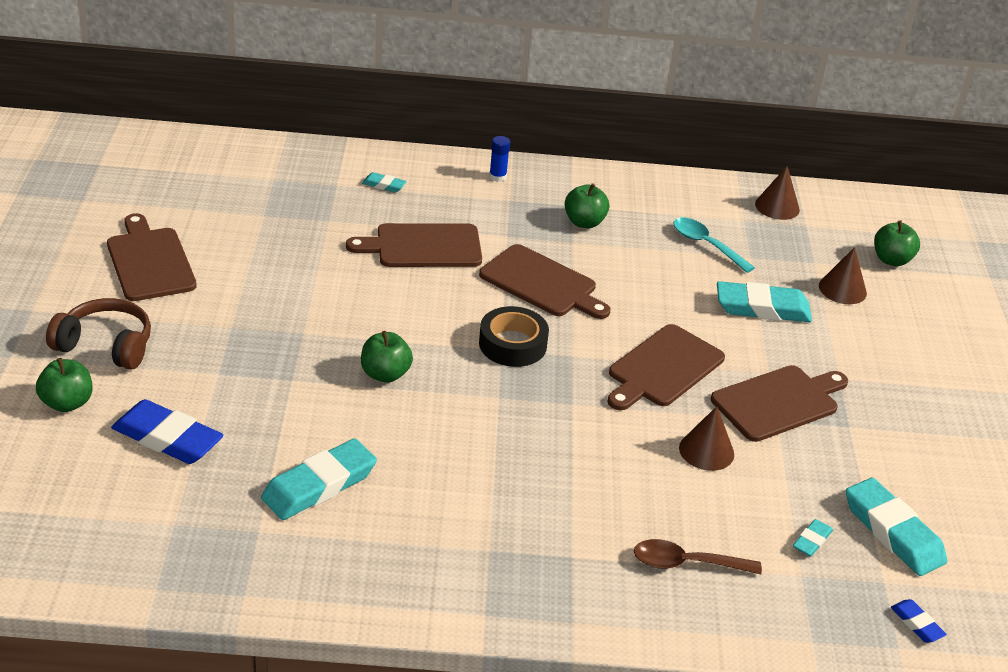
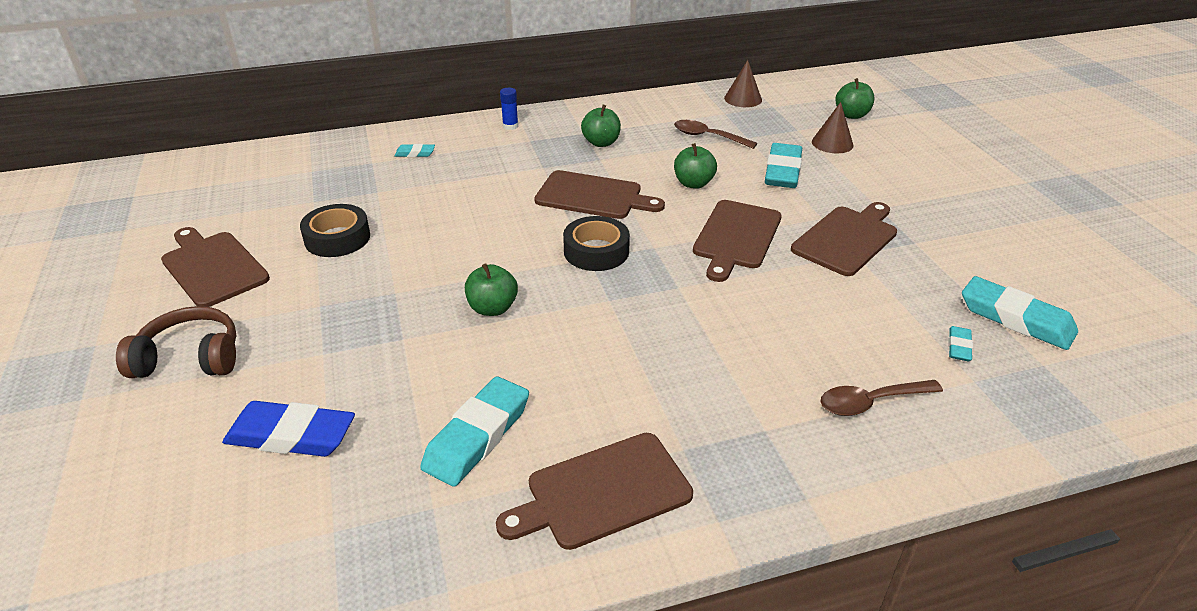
camera: 15 degrees left, 0 degrees up
(67, 403) = (162, 430): green apple -> green apple (693, 183)
(271, 262) = (337, 238): none -> black tape
(423, 246) = (474, 192): brown cutting board -> brown cutting board (602, 492)
(706, 245) = (708, 137): turquoise spoon -> brown spoon
(706, 451) = (817, 295): brown cone -> none
(762, 308) = (782, 171): turquoise eraser -> turquoise eraser turned 60 degrees counterclockwise
(916, 624) = (1099, 394): blue eraser -> none

